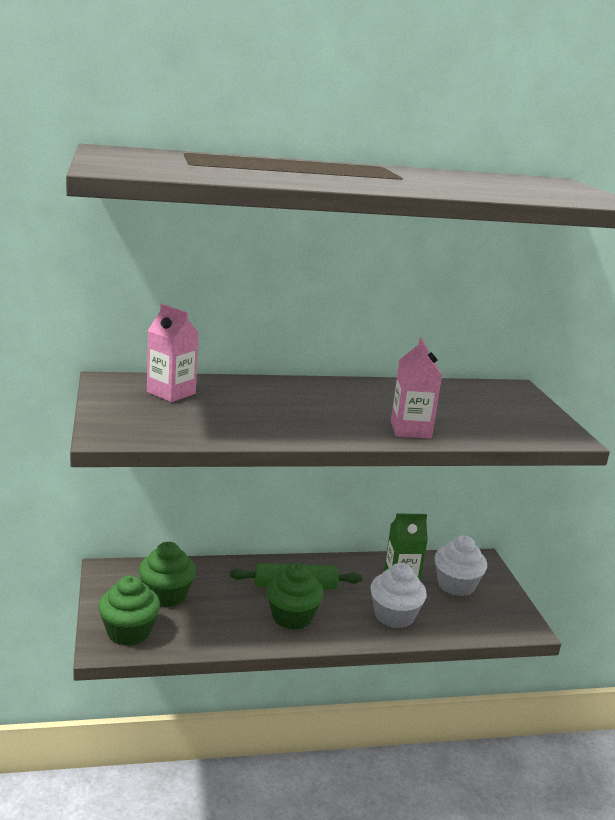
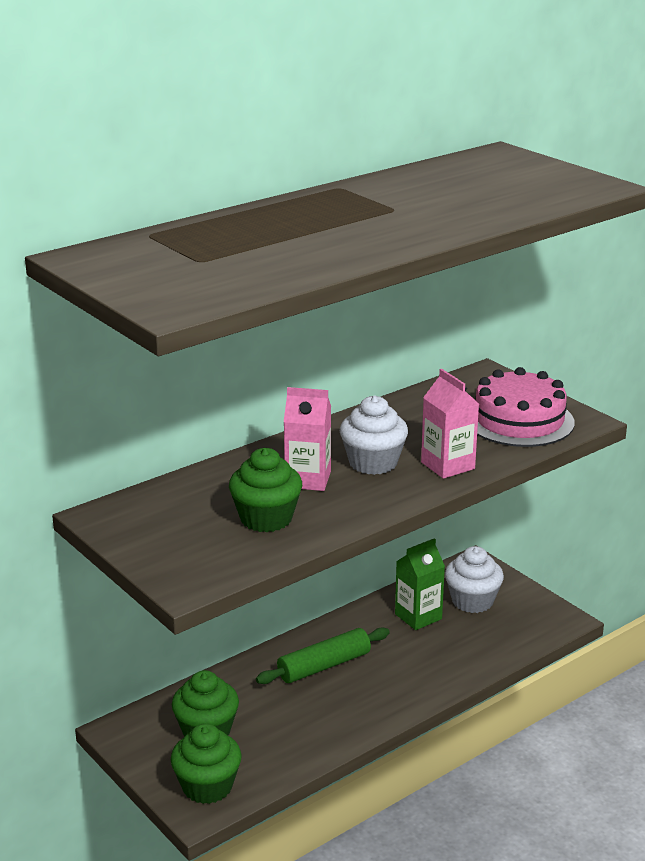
camera: 25 degrees left, 5 degrees up
(171, 393) = (181, 507): pink carton -> pink carton (308, 479)
(292, 617) = (350, 700): green cupcake -> green cupcake (266, 518)
(394, 616) = (442, 658): white cupcake -> white cupcake (373, 463)
(509, 421) = (519, 420): none -> pink cake

